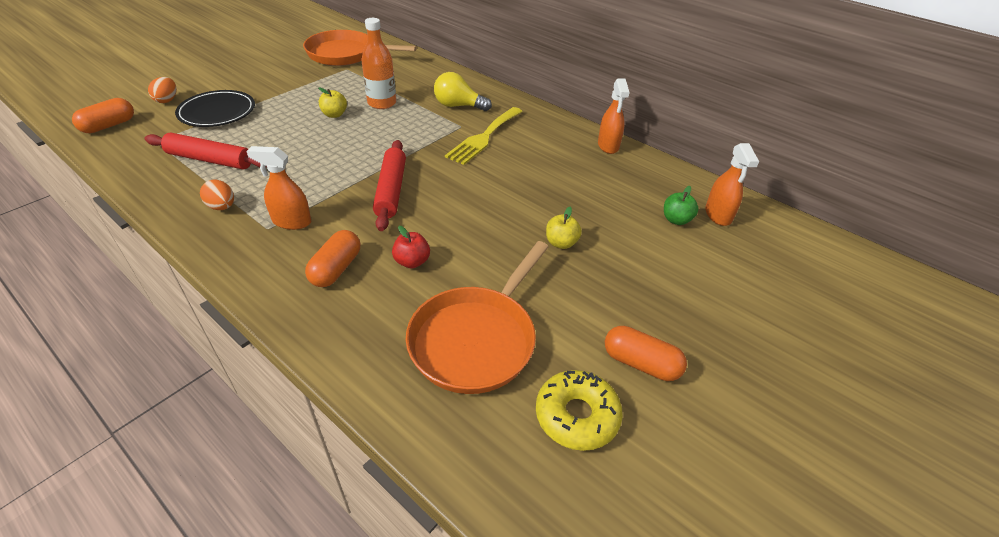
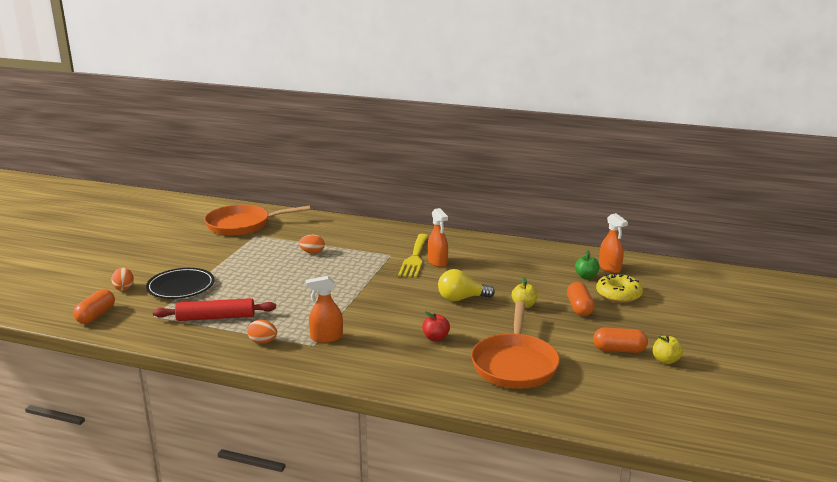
camera: 20 degrees left, 20 degrees down
(334, 115) = (282, 268): yellow apple -> yellow apple (665, 360)
(336, 269) = (388, 354): orange capsule -> orange capsule (579, 308)
(382, 103) = (312, 252): orange bottle -> orange egg
(391, 190) = (379, 304): red rolling pin -> none
(458, 106) = (375, 242): yellow light bulb -> yellow light bulb (461, 299)
(576, 416) = (602, 381): yellow donut -> yellow donut (618, 294)
(608, 146) = (508, 244): orange spray bottle -> orange spray bottle (437, 262)

